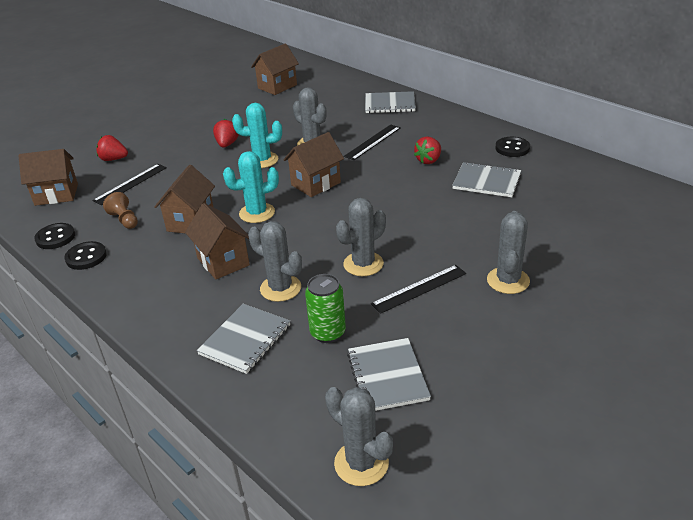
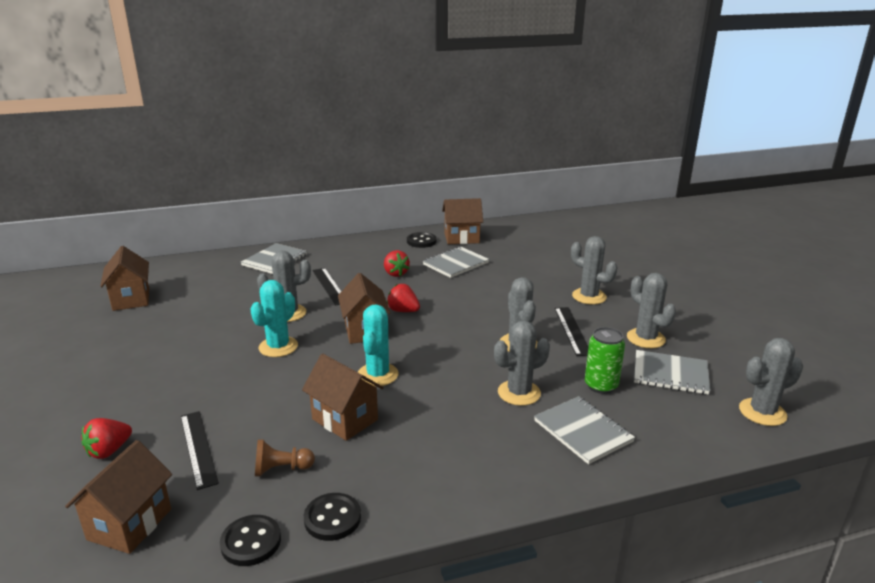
camera: 65 degrees left, 10 degrees down
(223, 261) = (444, 415): brown house -> brown house (461, 238)
(227, 144) = (210, 359): red strawberry -> red strawberry (403, 311)
(450, 343) = (646, 338): none -> grey cactus

